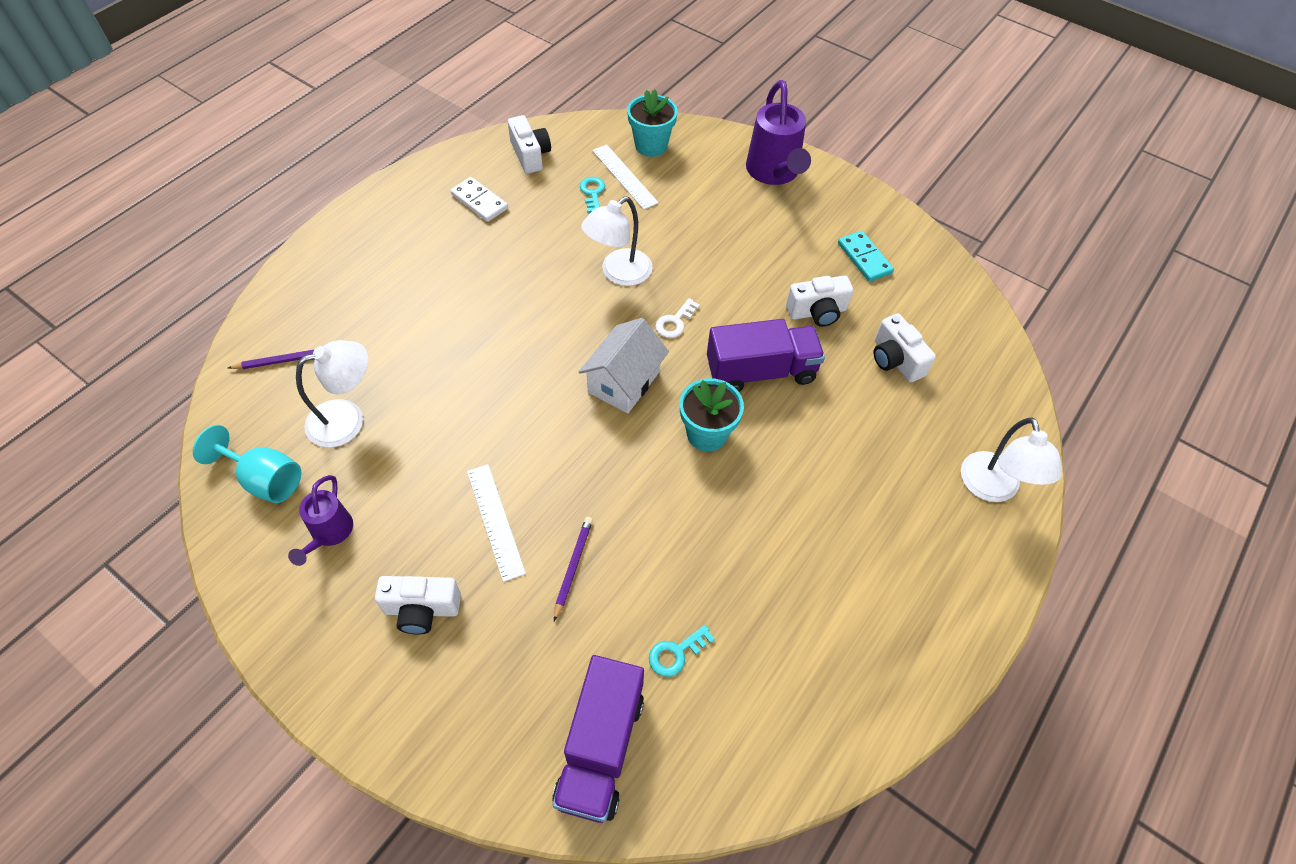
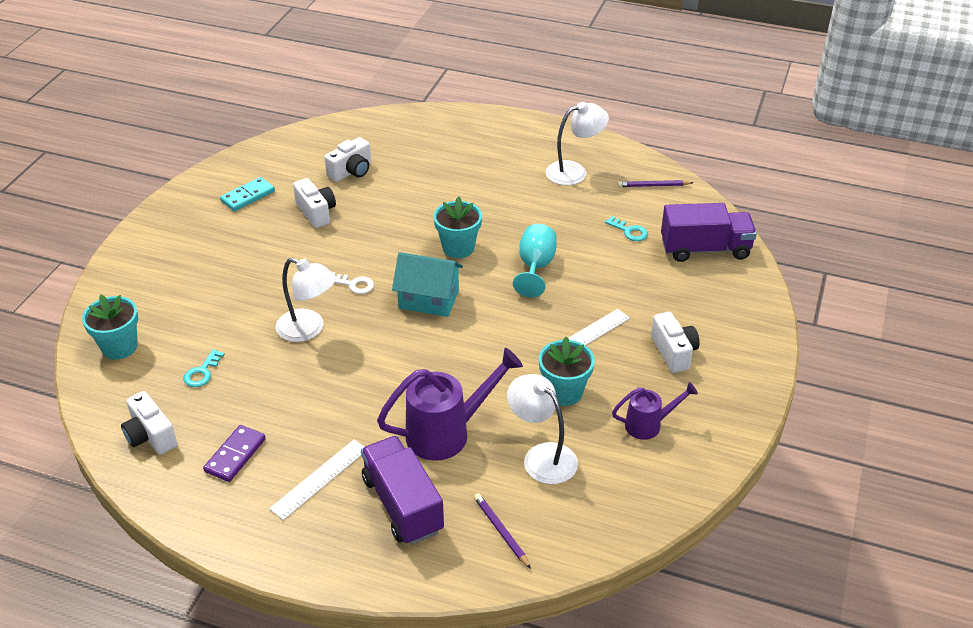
camera: 105 degrees left, 15 degrees down
(265, 479) = (626, 487): turquoise goblet -> turquoise goblet (535, 267)
(420, 467) = (564, 392): none -> turquoise flower pot
(479, 201) = (235, 455): white domino -> purple domino
(530, 155) = (151, 436): white camera -> white camera turned 90 degrees counterclockwise
(573, 567) = (599, 288): purple pencil -> purple pencil (653, 186)
(592, 193) = (202, 372): turquoise key -> turquoise key turned 45 degrees counterclockwise
(624, 176) = (172, 355): white ruler -> white ruler (320, 479)
(624, 382) = (428, 299): white house -> turquoise house
(760, 371) = (388, 231): purple truck -> purple truck (403, 505)
(774, 173) = (148, 259): purple watering can -> purple watering can (447, 433)
(992, 489) = (444, 125): white lamp -> white lamp (574, 171)

